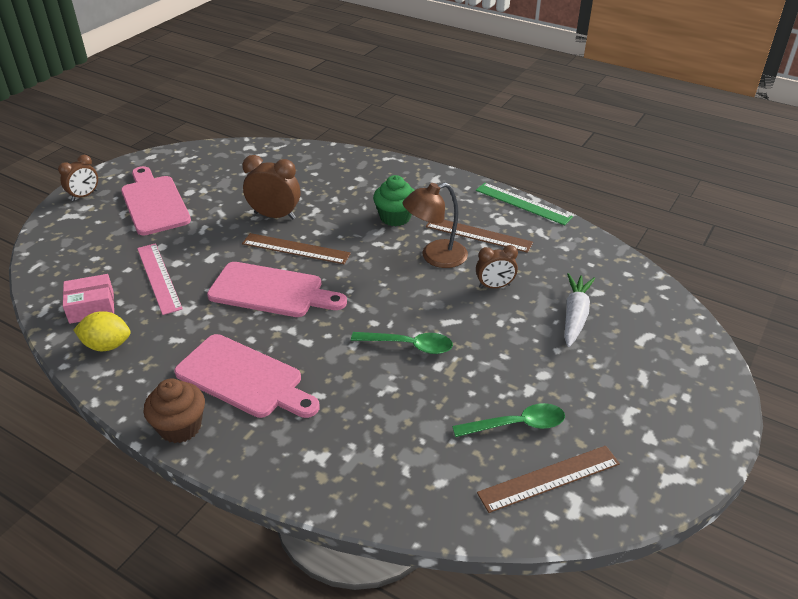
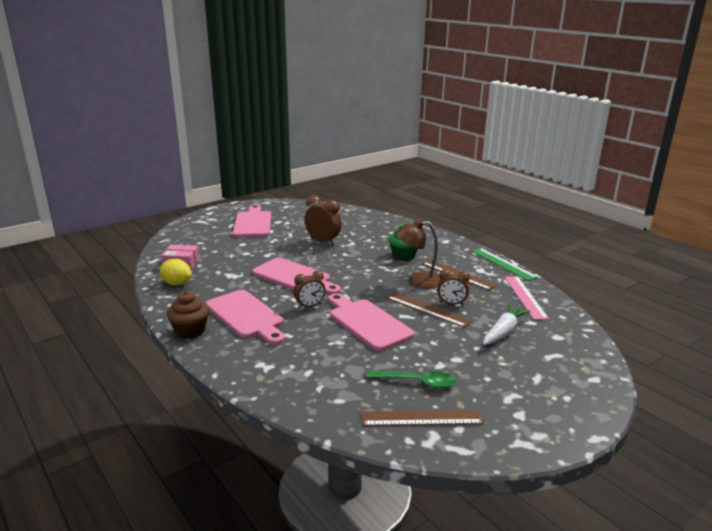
camera: 20 degrees right, 15 degrees down
(84, 196) = (215, 214): brown clock -> brown clock (309, 306)
(159, 278) = (230, 258): pink ruler -> pink ruler (525, 297)
(296, 248) = (325, 259): brown ruler -> brown ruler (428, 309)
(409, 345) = (367, 322): green spoon -> pink cutting board

